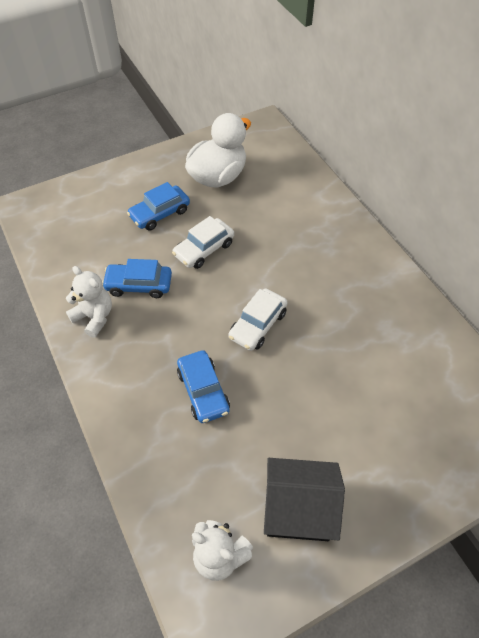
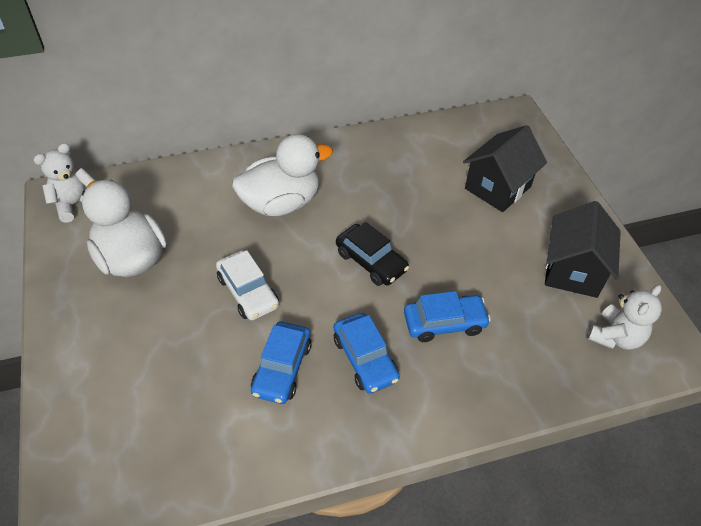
camera: 80 degrees left, 5 degrees down
(94, 317) = (319, 425): white teddy bear -> white teddy bear (75, 204)
(160, 213) = (168, 330): blue car -> blue car (365, 359)
(258, 325) = (371, 261): white car -> black car
(303, 249) = (281, 203): none -> white duck
(395, 425) = (497, 187): none -> black house

